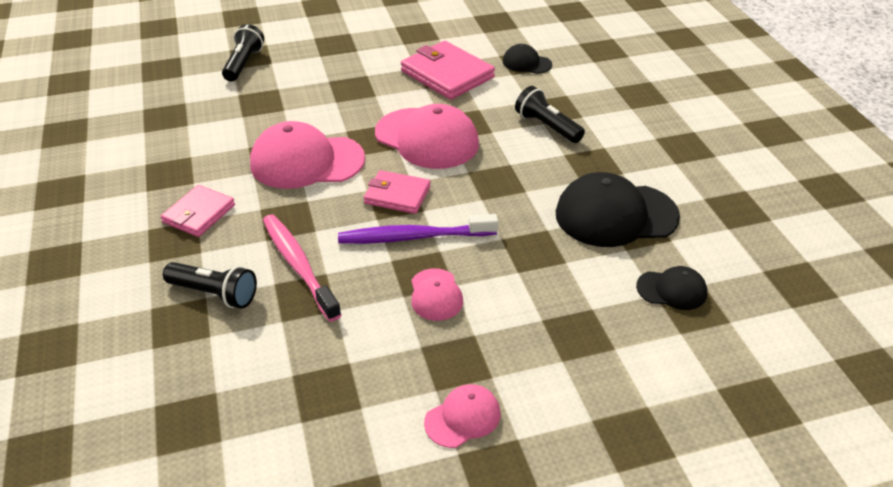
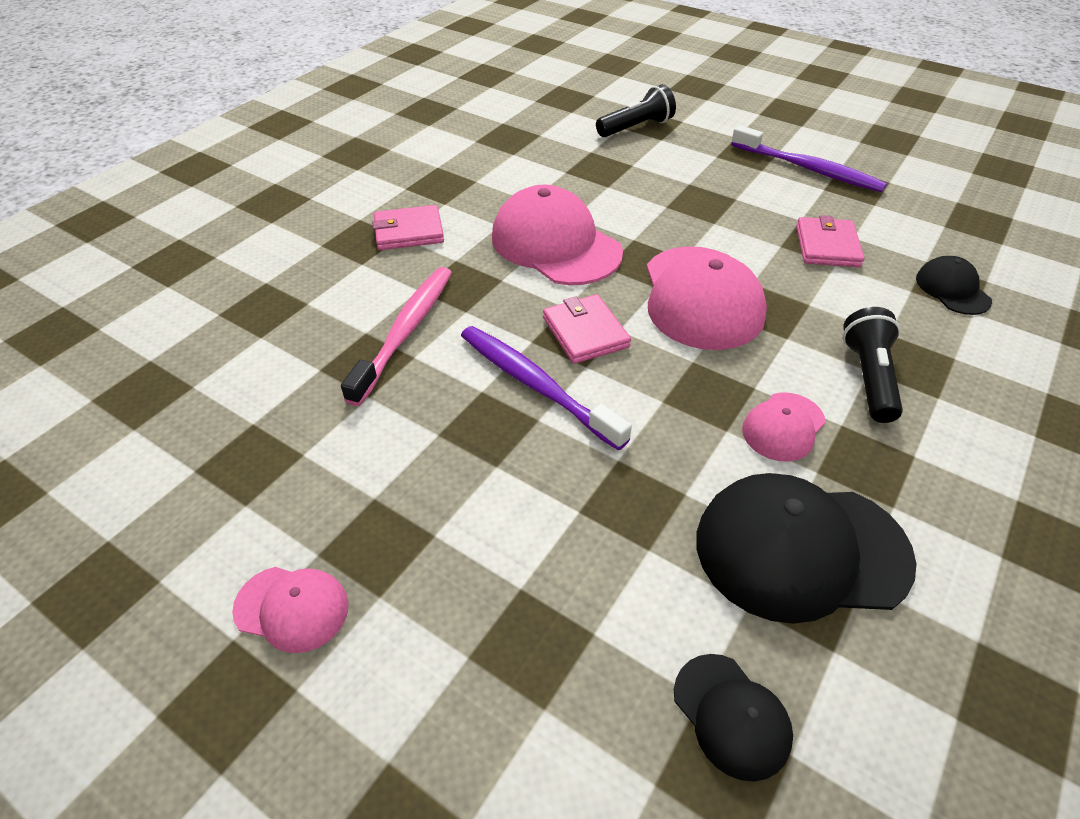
camera: 50 degrees right, 5 degrees up
(214, 294) = (316, 305): black flashlight -> none
(380, 36) = (808, 169): none -> purple toothbrush
(436, 295) = (465, 460): pink cap -> pink cap (783, 427)
(447, 74) = (827, 246): pink wallet -> pink wallet, size x0.62
(615, 215) = (801, 550): black cap -> black cap turned 45 degrees counterclockwise

